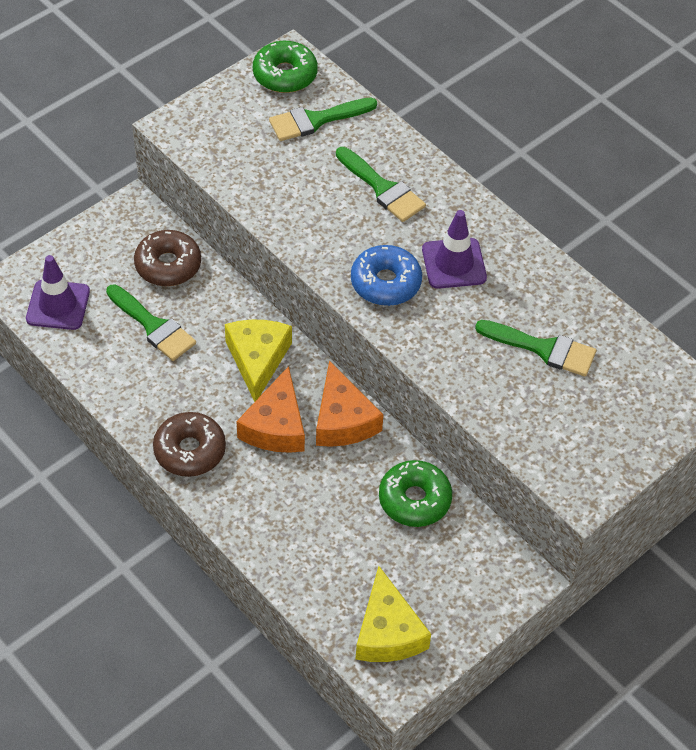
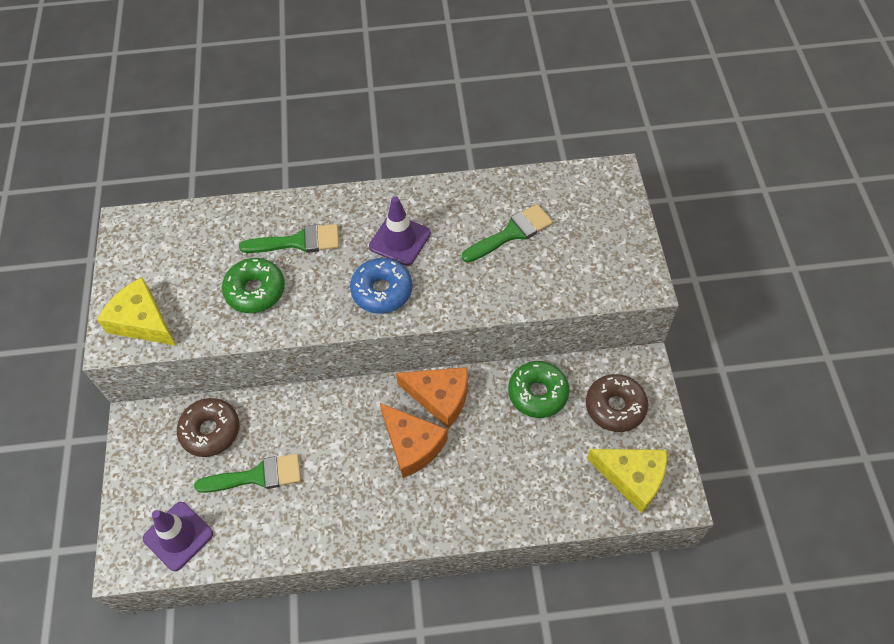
camera: 50 degrees left, 5 degrees up
(190, 450) = (389, 519): brown donut -> brown donut (615, 407)
(257, 360) = (346, 421): yellow cheese -> yellow cheese (142, 321)
(285, 75) = (138, 238): green donut -> green donut (255, 291)
(316, 120) = (199, 244): green brush -> none

